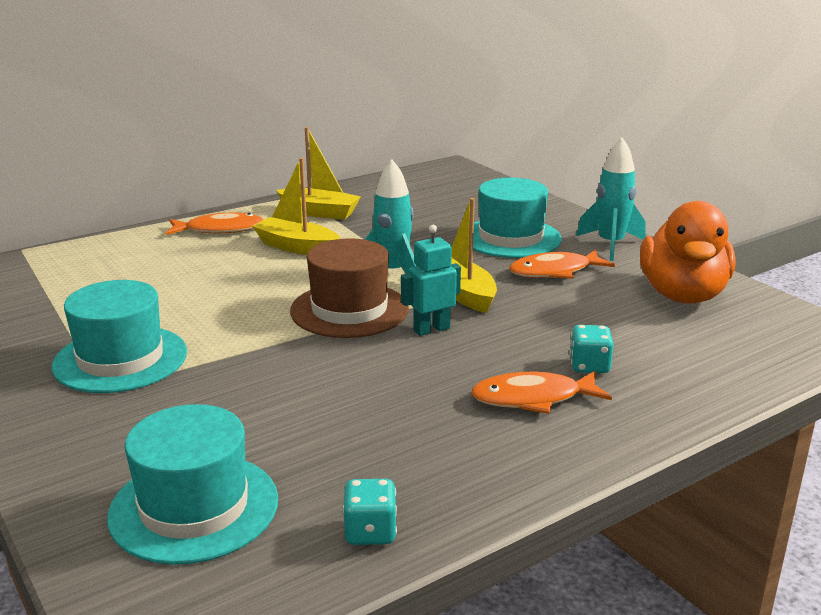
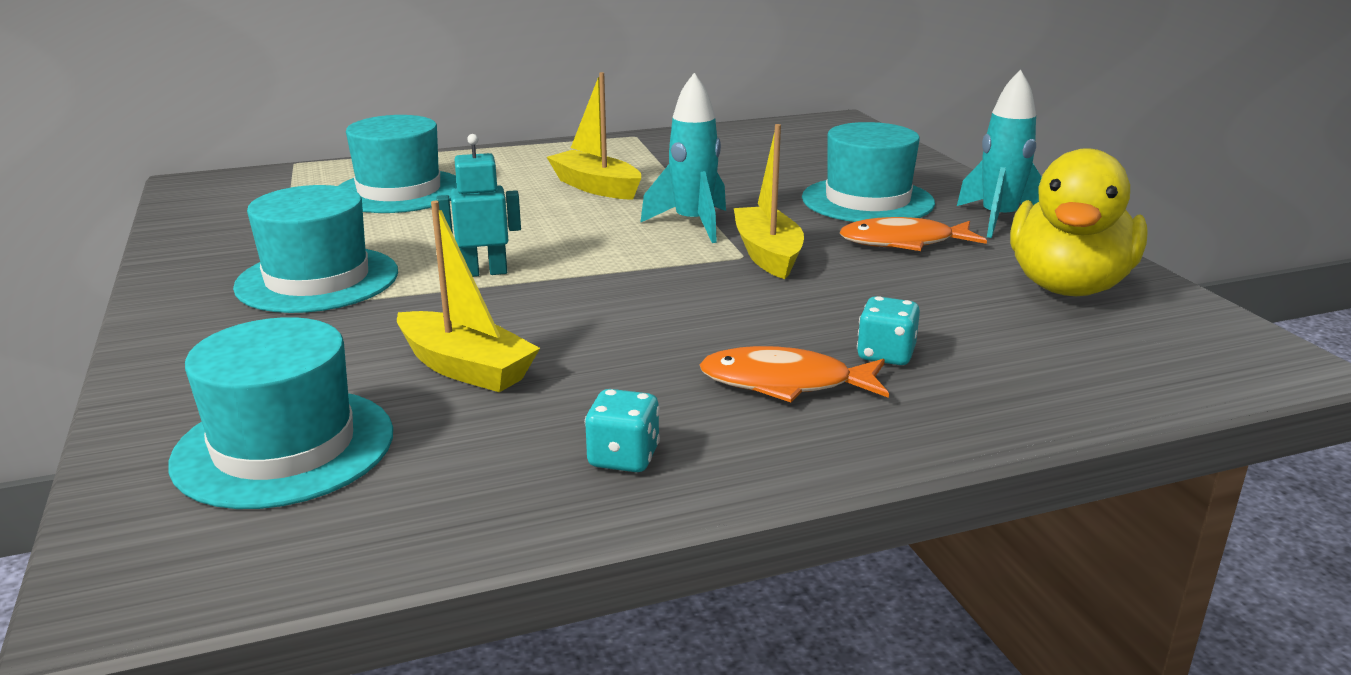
camera: 15 degrees right, 0 degrees up
(135, 268) = (399, 191): none -> turquoise hat
(220, 230) = (520, 162): orange fish -> none
(319, 212) = (646, 155): yellow boat -> yellow boat (465, 368)
(349, 310) = (614, 258): brown hat -> none
(370, 532) = (472, 509): turquoise dice -> turquoise dice (623, 458)
(431, 329) = (701, 289): turquoise robot -> turquoise robot (484, 272)
(682, 295) = (1068, 286): orange duck -> yellow duck

